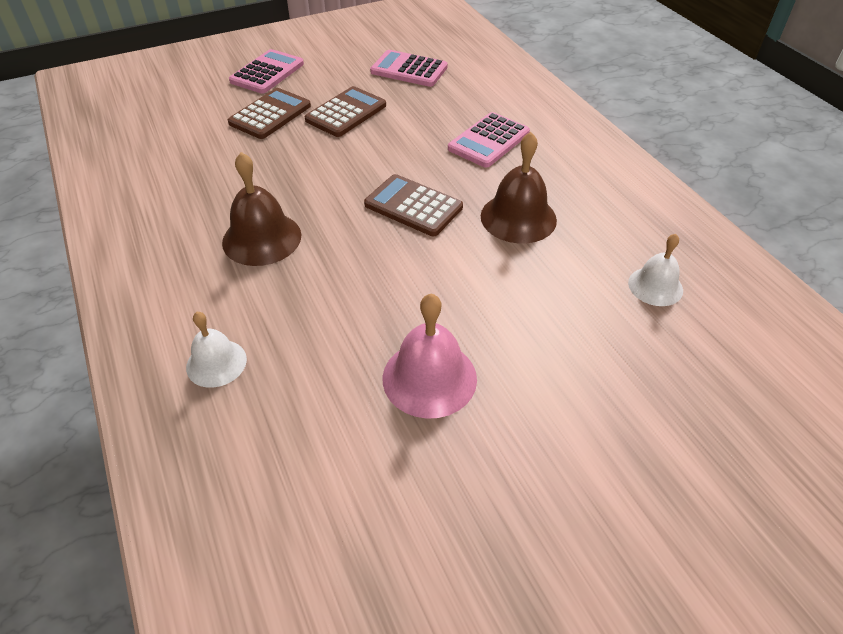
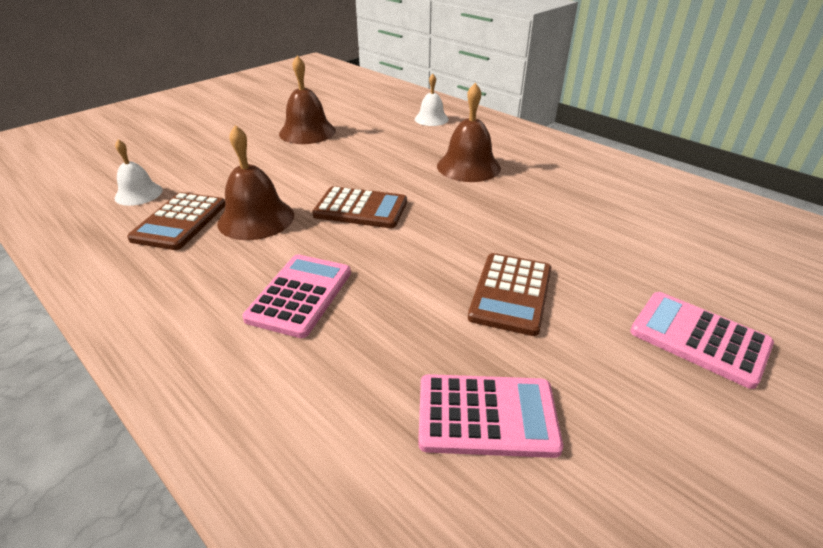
camera: 160 degrees right, 10 degrees down
(267, 73) = (699, 338): pink calculator -> pink calculator turned 120 degrees clockwise
(270, 114) = (598, 268): brown calculator -> brown calculator (180, 222)
(429, 378) = (307, 132): pink bell -> brown bell

